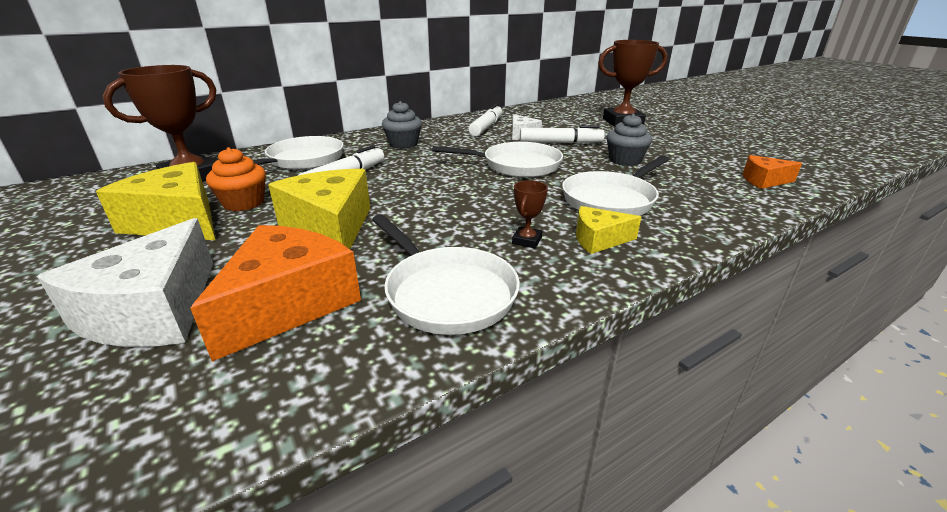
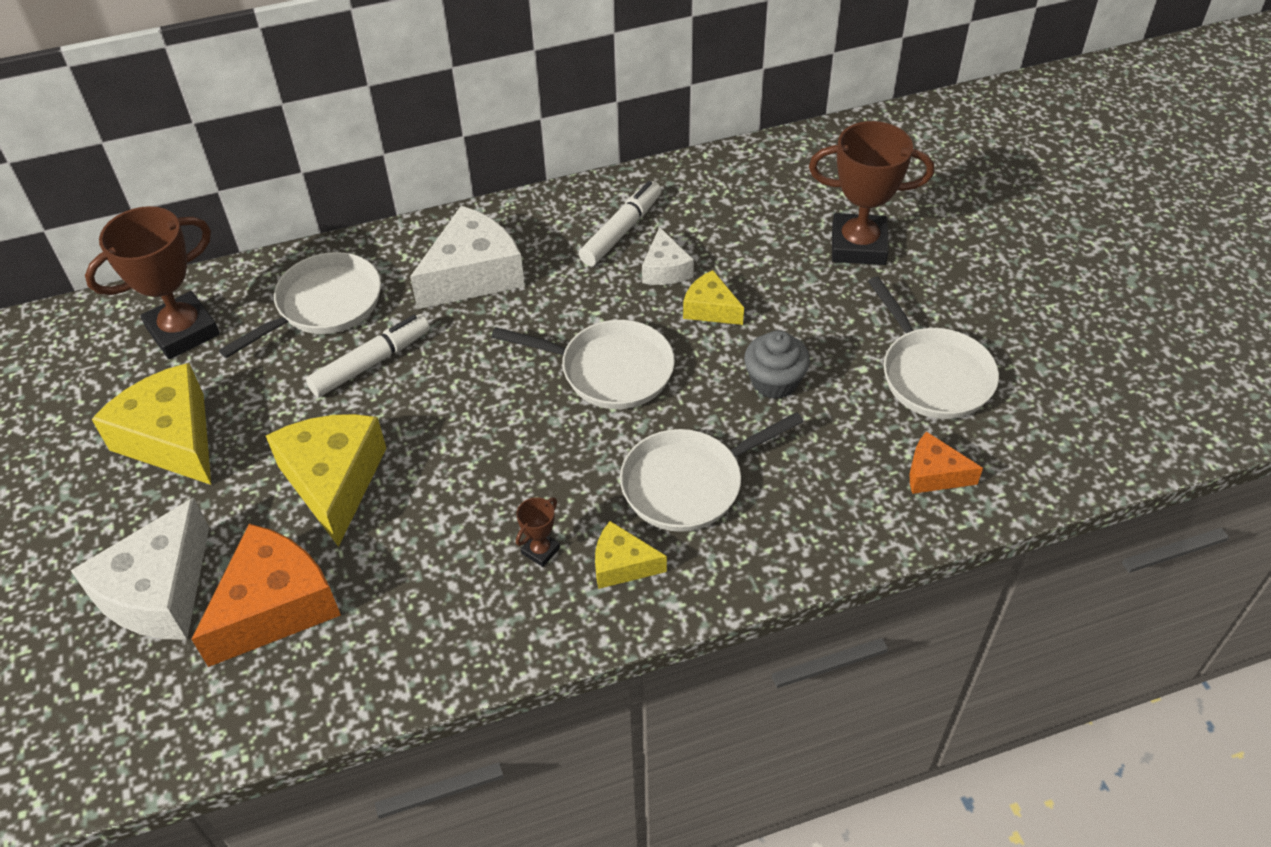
camera: 15 degrees right, 20 degrees up
(244, 203) = (243, 409): orange cupcake -> none
(403, 144) = (473, 275): grey cupcake -> white cheese
(446, 292) = (423, 621): white pan -> white pan (932, 374)
(560, 143) = (710, 309): white marker -> yellow cheese

